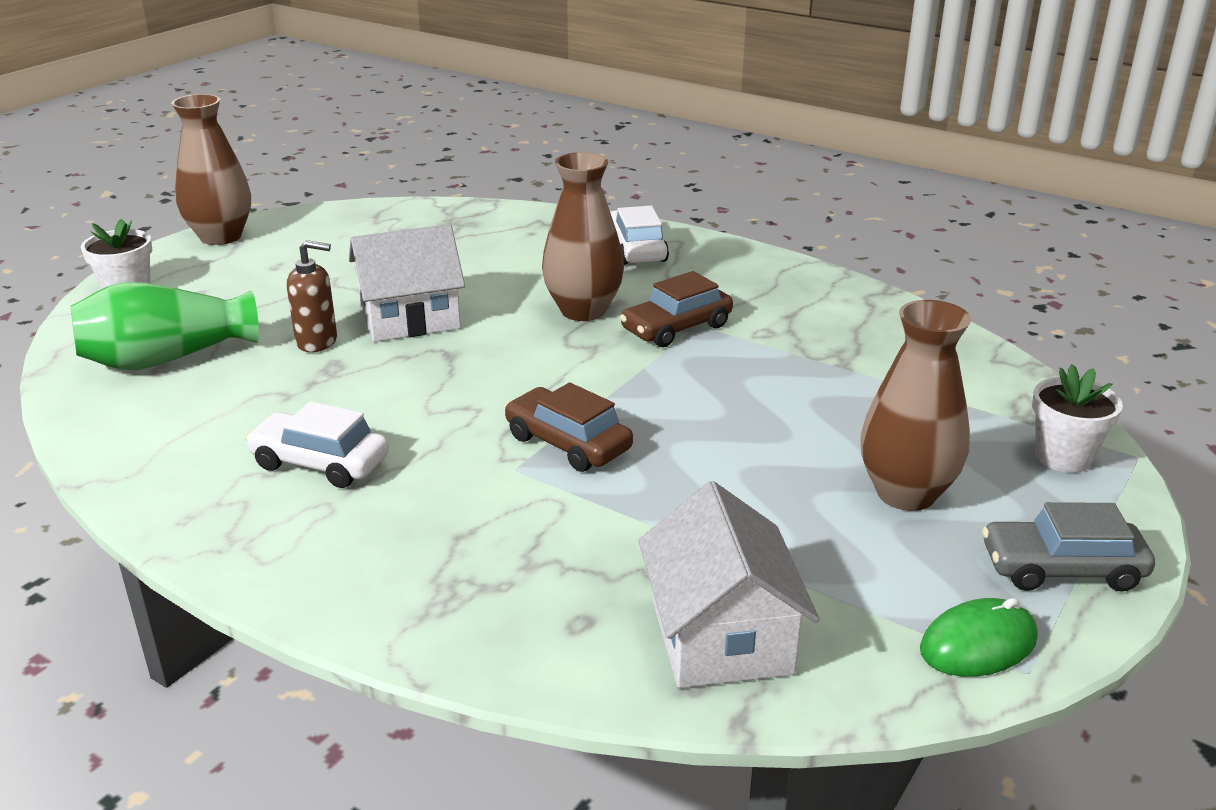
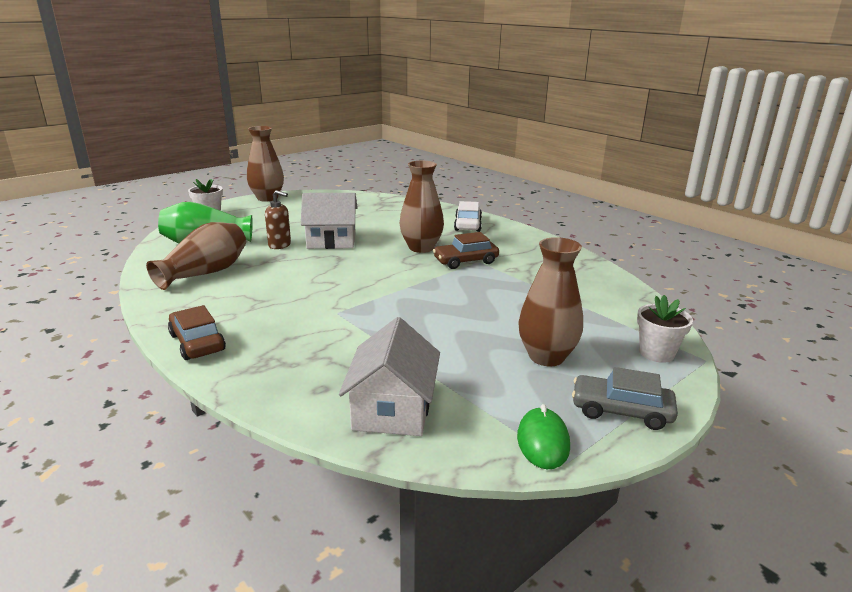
camera: 15 degrees right, 5 degrees down
(212, 425) = (205, 273): none -> brown vase
(320, 463) = (243, 296): white car -> none
(568, 443) = (372, 305): brown car -> brown car (197, 342)
(978, 644) = (543, 441): green mouse -> green mouse turned 75 degrees counterclockwise

